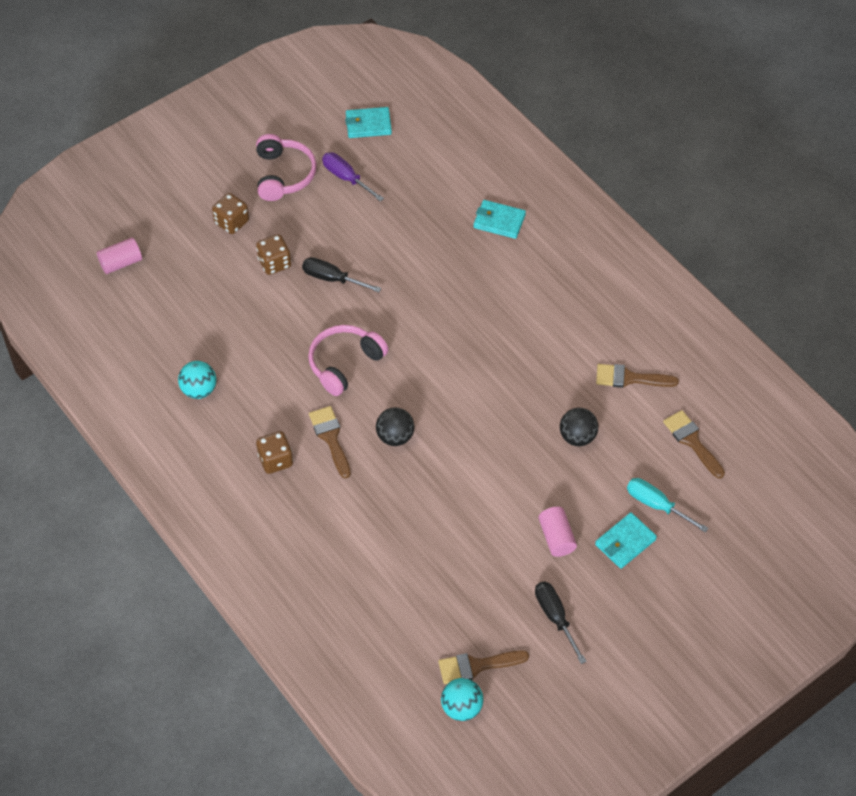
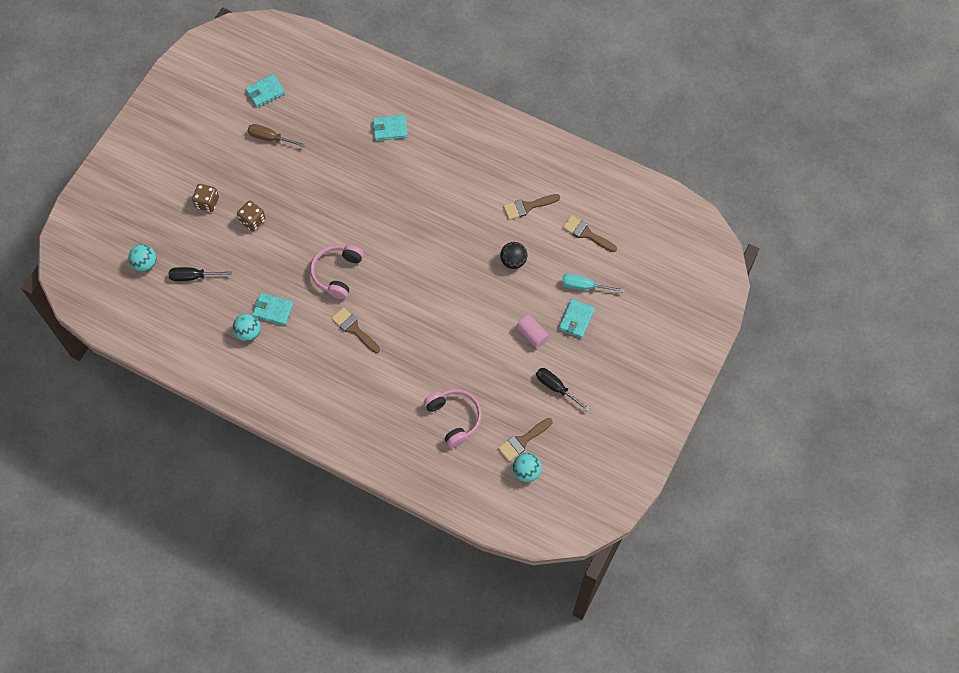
camera: 25 degrees left, 10 degrees up
(121, 263) = (145, 264): pink cylinder -> turquoise ball
(243, 375) = (273, 310): none -> turquoise wallet
(275, 460) = (325, 360): brown dice -> none
(284, 175) = (225, 153): pink headphones -> pink headphones (454, 418)
(332, 279) = (298, 216): black screwdriver -> black screwdriver (193, 277)
(346, 178) = (270, 138): purple screwdriver -> brown screwdriver
(395, 436) = (396, 310): black ball -> none

